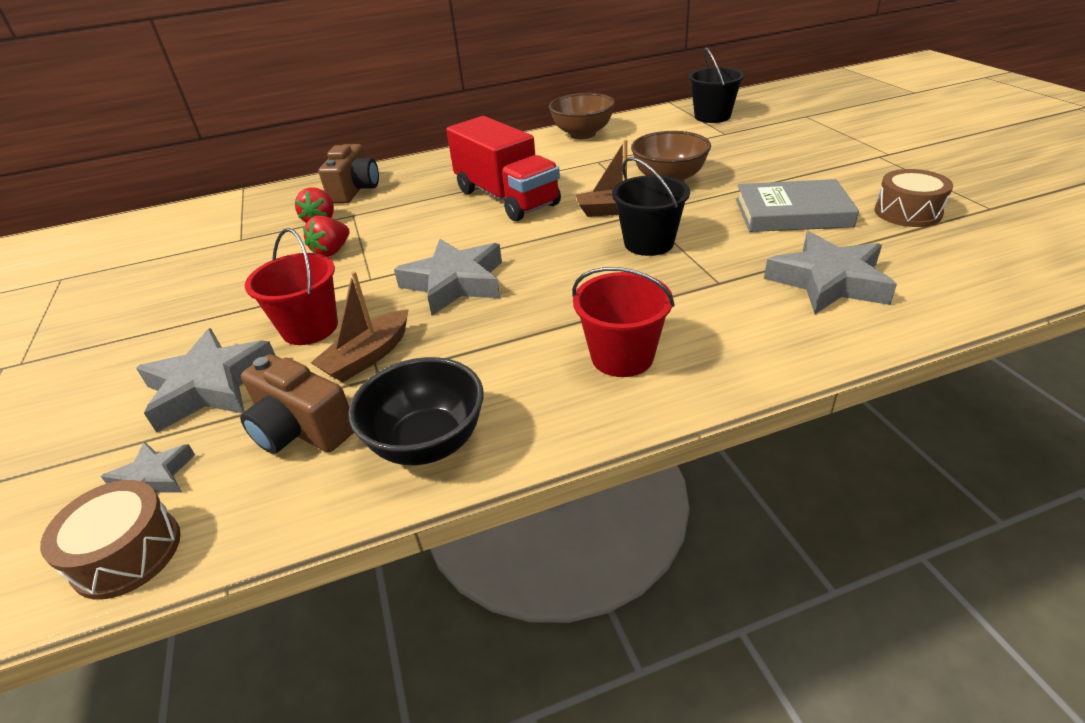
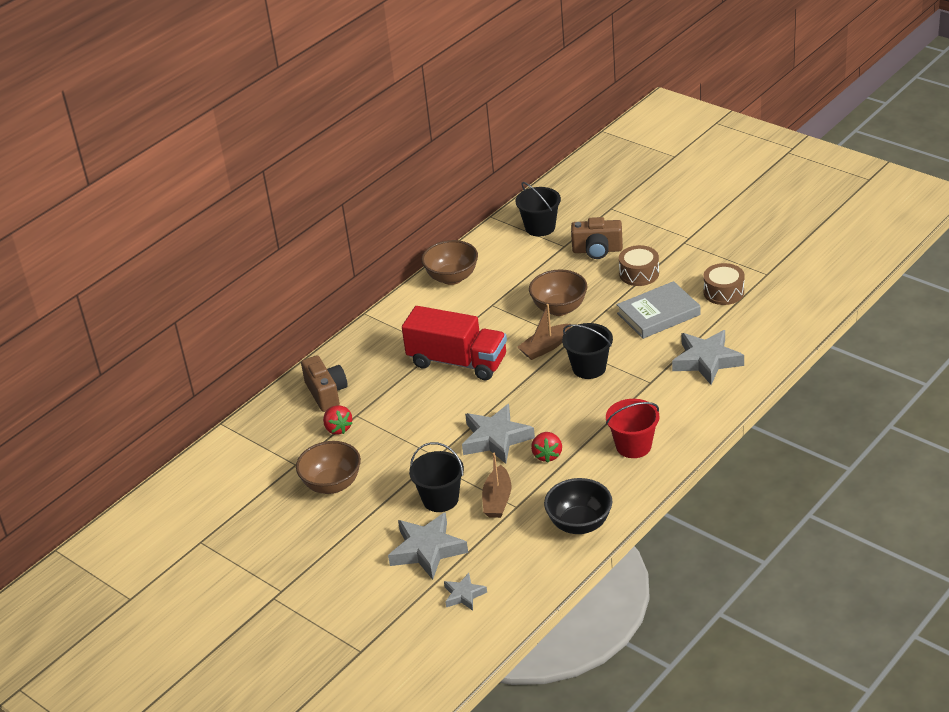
camera: 30 degrees left, 0 degrees up
(127, 553) = (496, 619): brown drum -> brown drum (639, 274)
(239, 269) = (332, 484): none -> brown bowl
(301, 430) = (509, 545): brown camera -> brown camera (597, 250)
(310, 328) = (440, 499): red bucket -> black bucket
(332, 251) = (382, 448): red strawberry -> red strawberry (547, 455)

